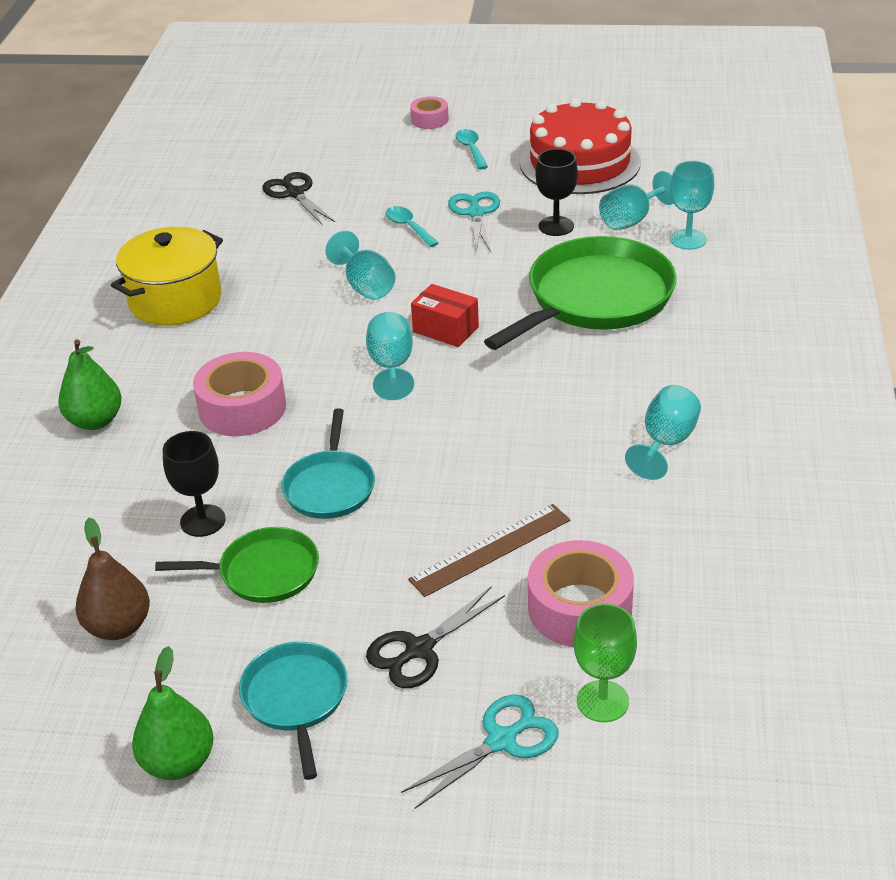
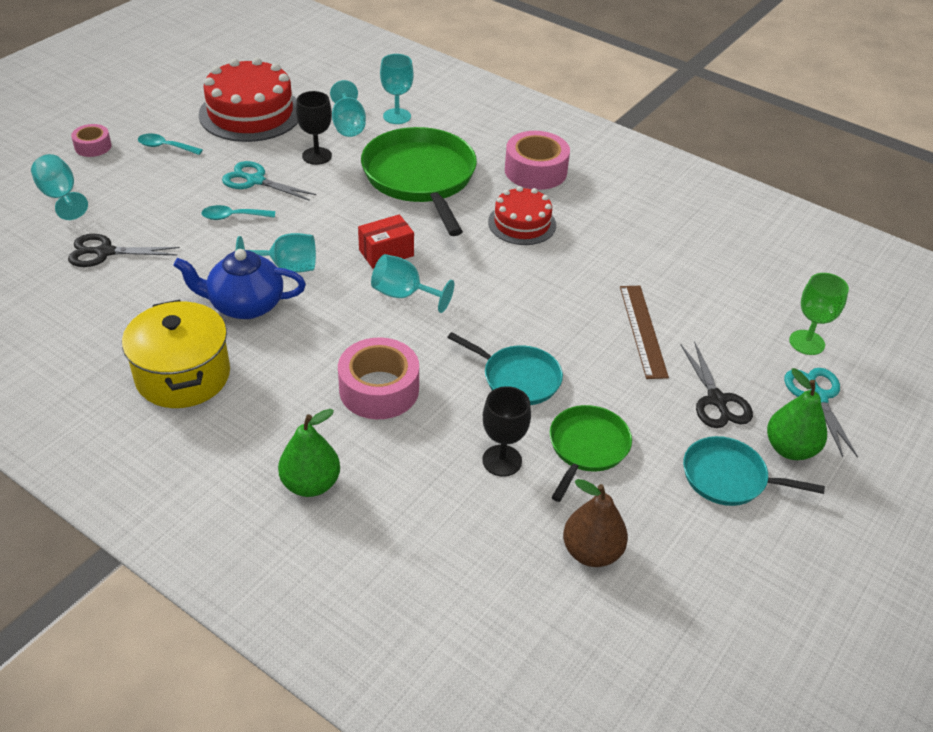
camera: 65 degrees left, 5 degrees up
(178, 762) = (758, 563): green pear -> green pear (790, 449)
(291, 288) = (245, 305): none -> blue teapot
(579, 608) = (722, 317): pink tape -> pink tape (535, 171)
(592, 393) = (522, 223): none -> red cake
(665, 443) = (597, 218): turquoise goblet -> turquoise goblet (60, 197)

